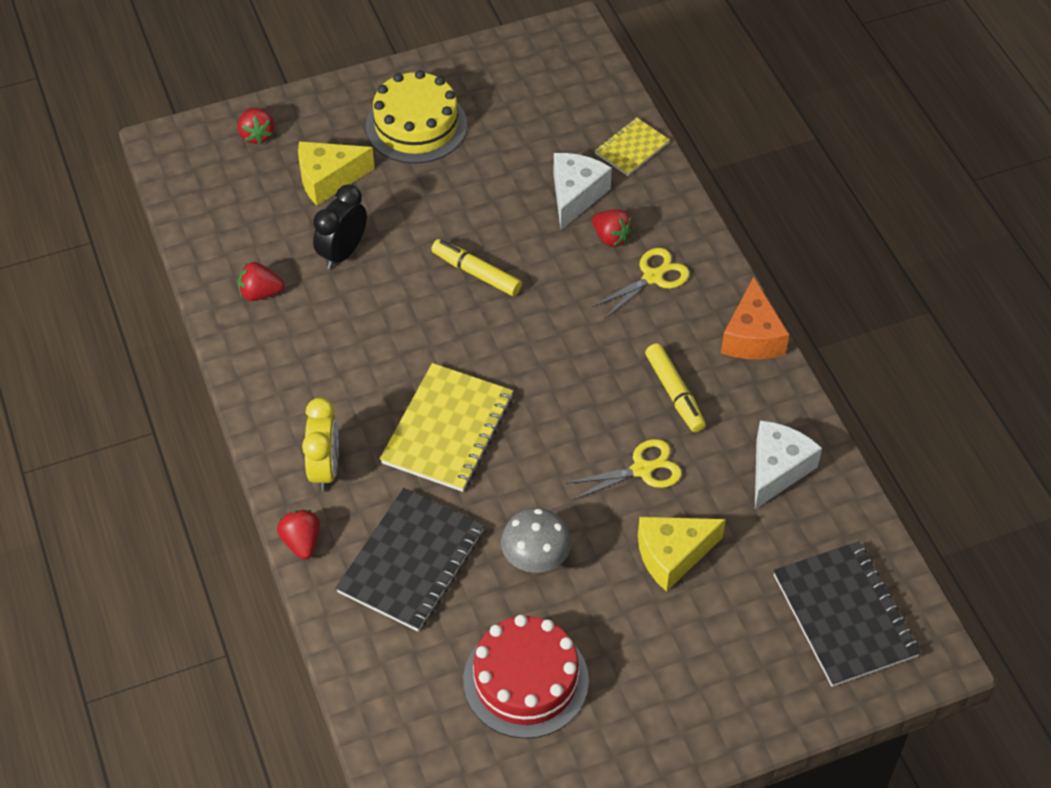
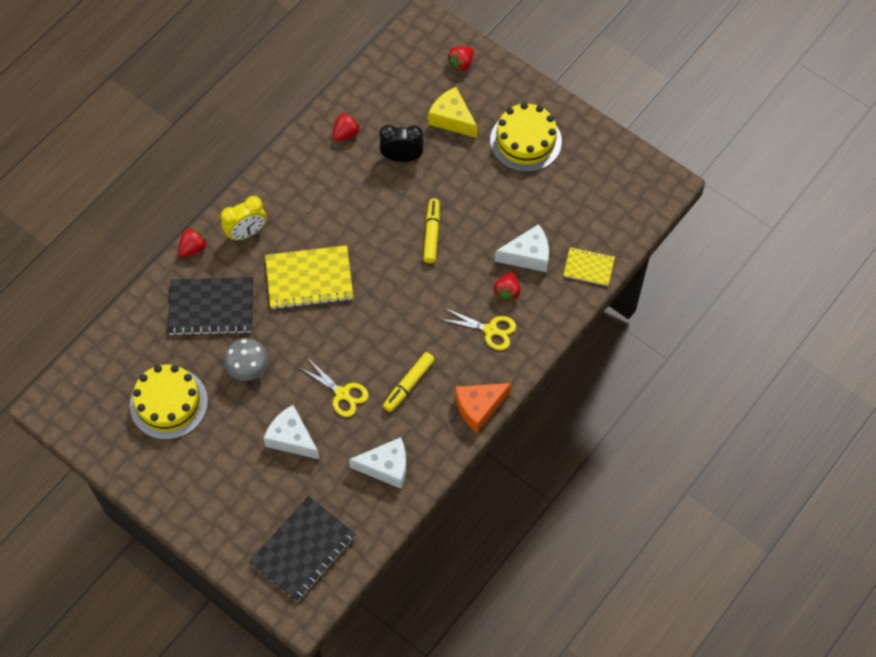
camera: 60 degrees right, 10 degrees up
(260, 293) = (346, 133): red strawberry -> red strawberry turned 75 degrees clockwise
(526, 680) = (168, 403): red cake -> yellow cake
(672, 555) = (291, 438): yellow cheese -> white cheese

